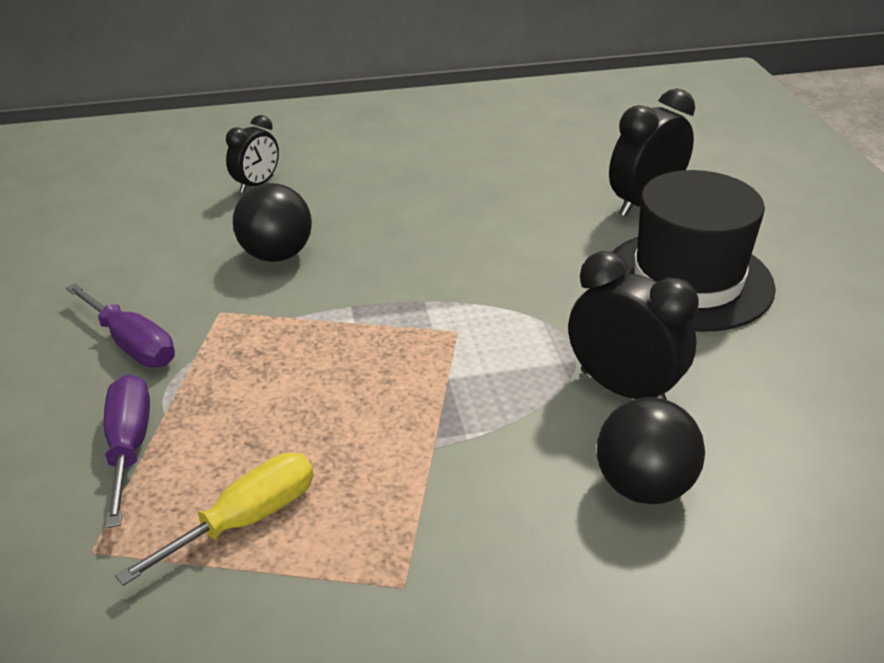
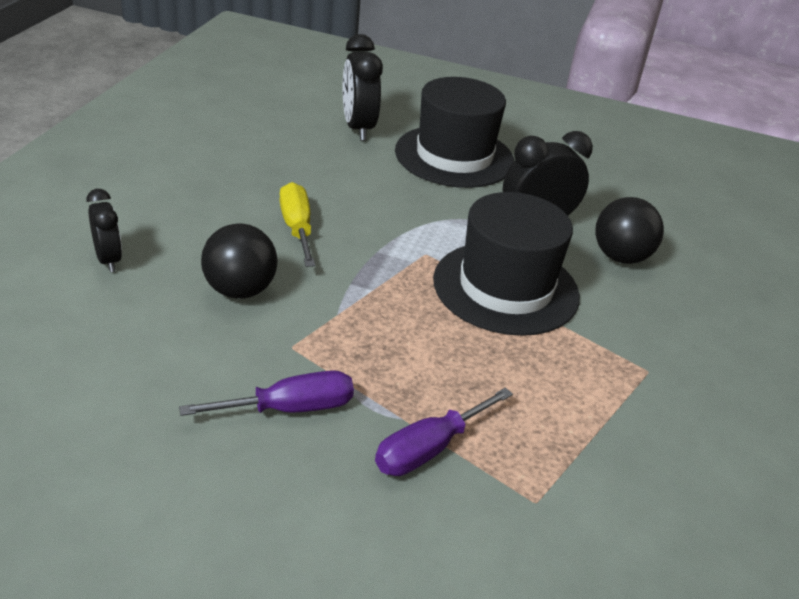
camera: 65 degrees left, 0 degrees up
(129, 446) = (429, 449): purple screwdriver -> purple screwdriver turned 60 degrees counterclockwise
(246, 520) = (552, 415): yellow screwdriver -> yellow screwdriver (297, 228)
(455, 408) = (506, 288): none -> black hat

